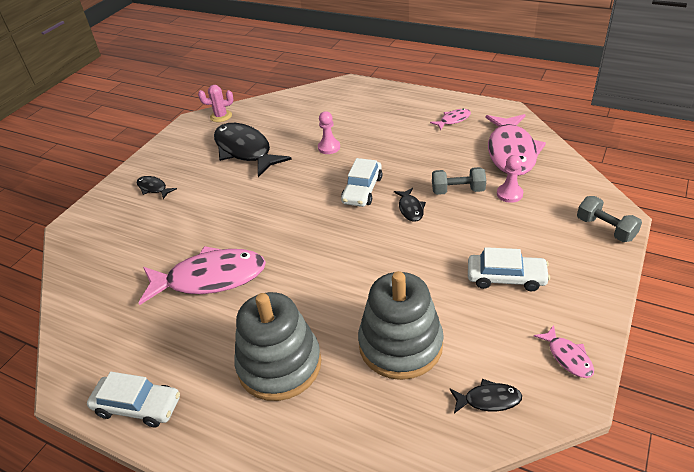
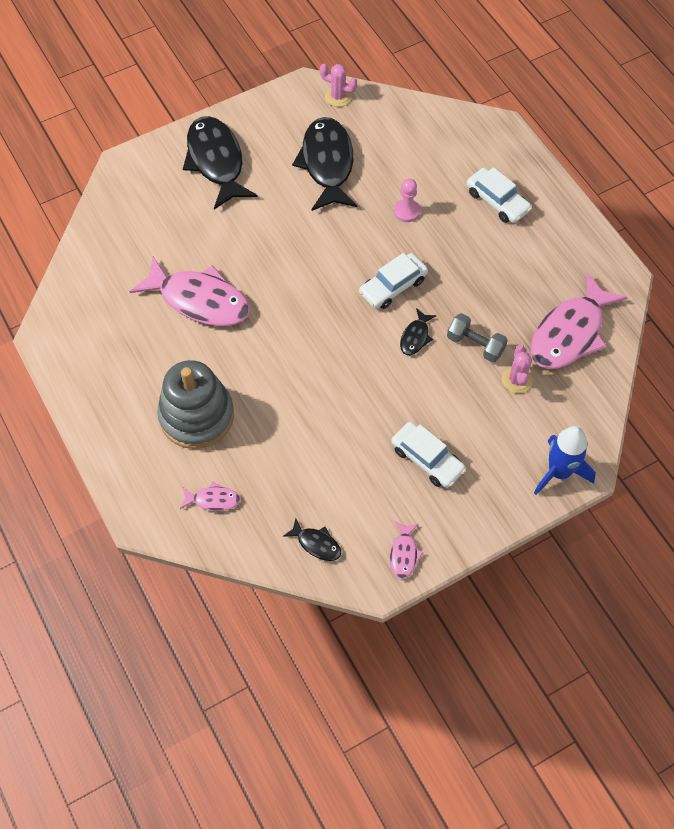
camera: 30 degrees right, 20 degrees up
(138, 406) = (81, 382): white car -> white car (497, 201)
(153, 188) = (216, 161): black fish -> black fish, size x2.23
(400, 345) = (294, 460): grey stacking toy -> none
(453, 120) = (557, 253): pink fish -> pink fish (213, 500)
(509, 194) = (517, 380): pink pawn -> pink cactus
(605, 229) = (559, 472): grey dumbbell -> blue rocket

